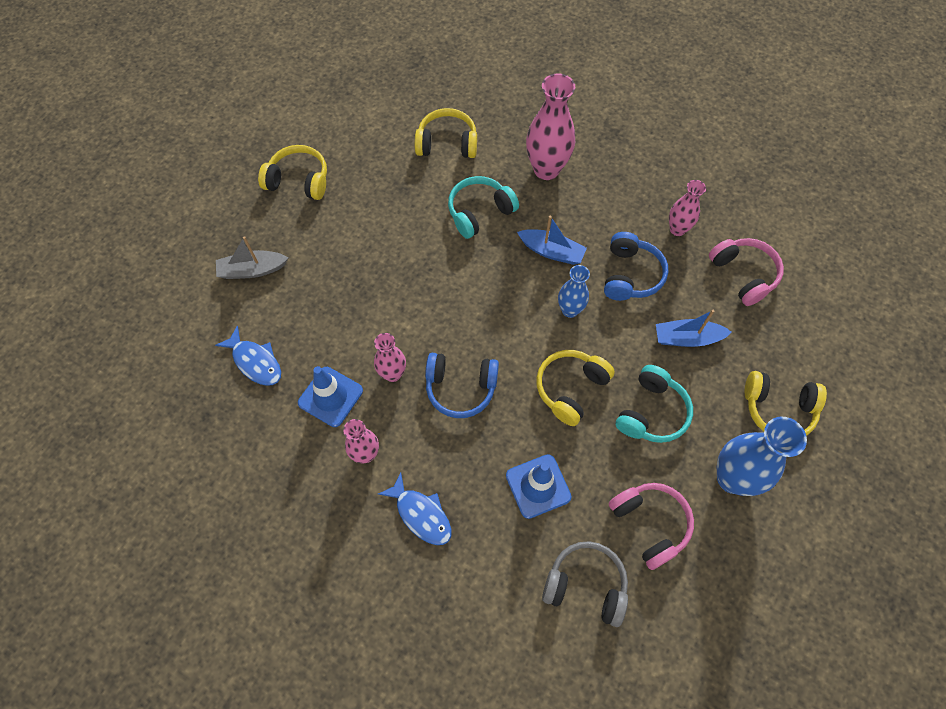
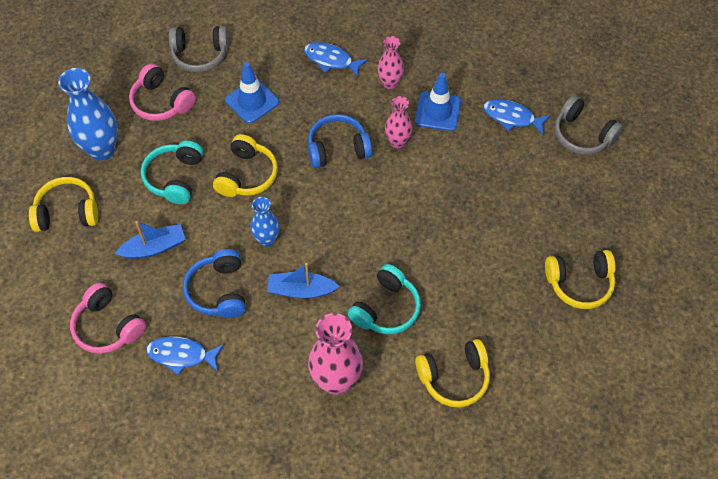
camera: 160 degrees right, 5 degrees down
(197, 317) = (582, 135): none -> grey headphones
(252, 270) = (564, 186): grey boat -> none
(677, 229) = (181, 355): pink vase -> blue fish

